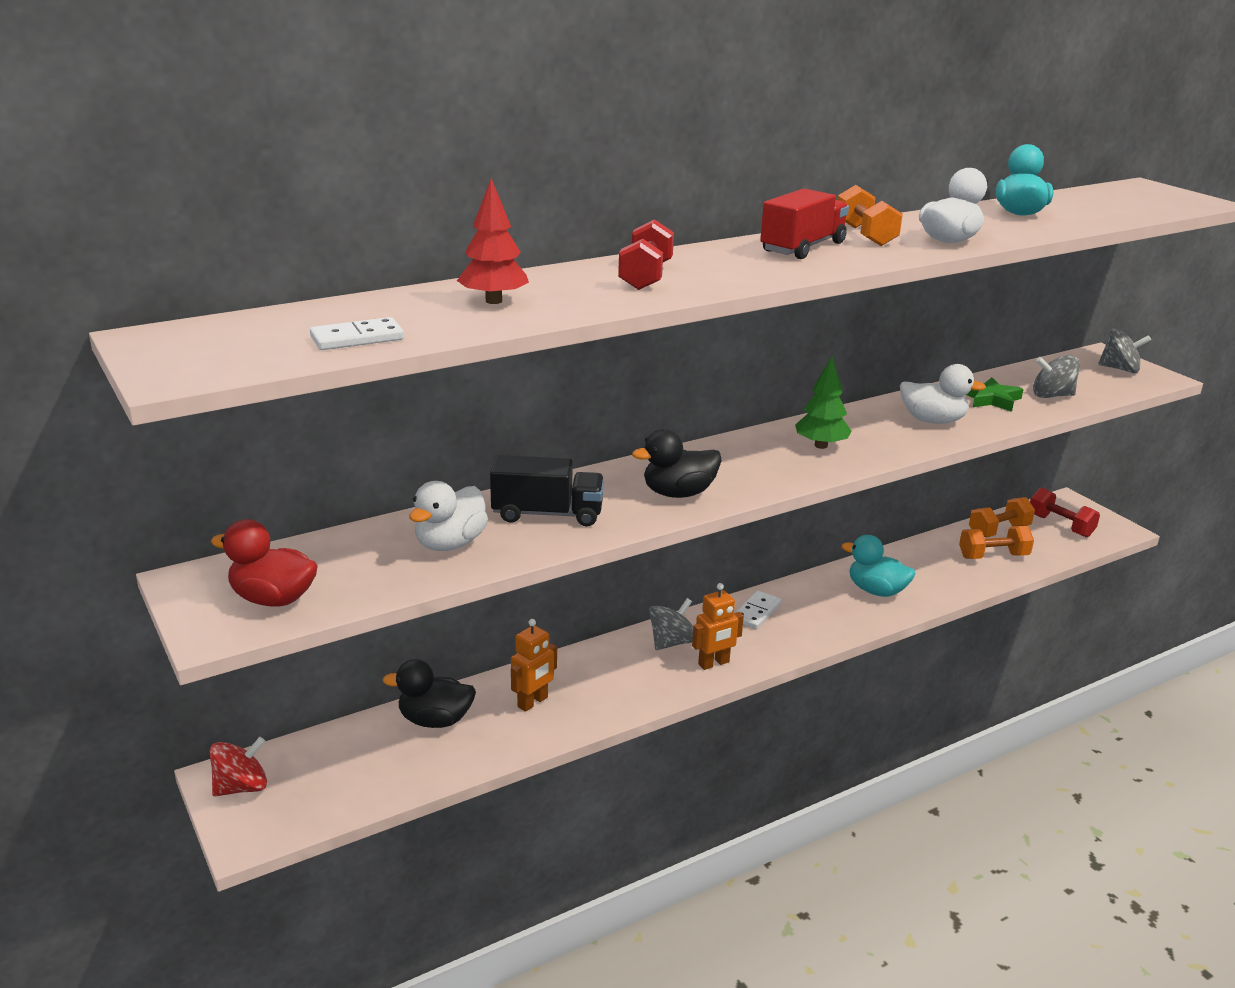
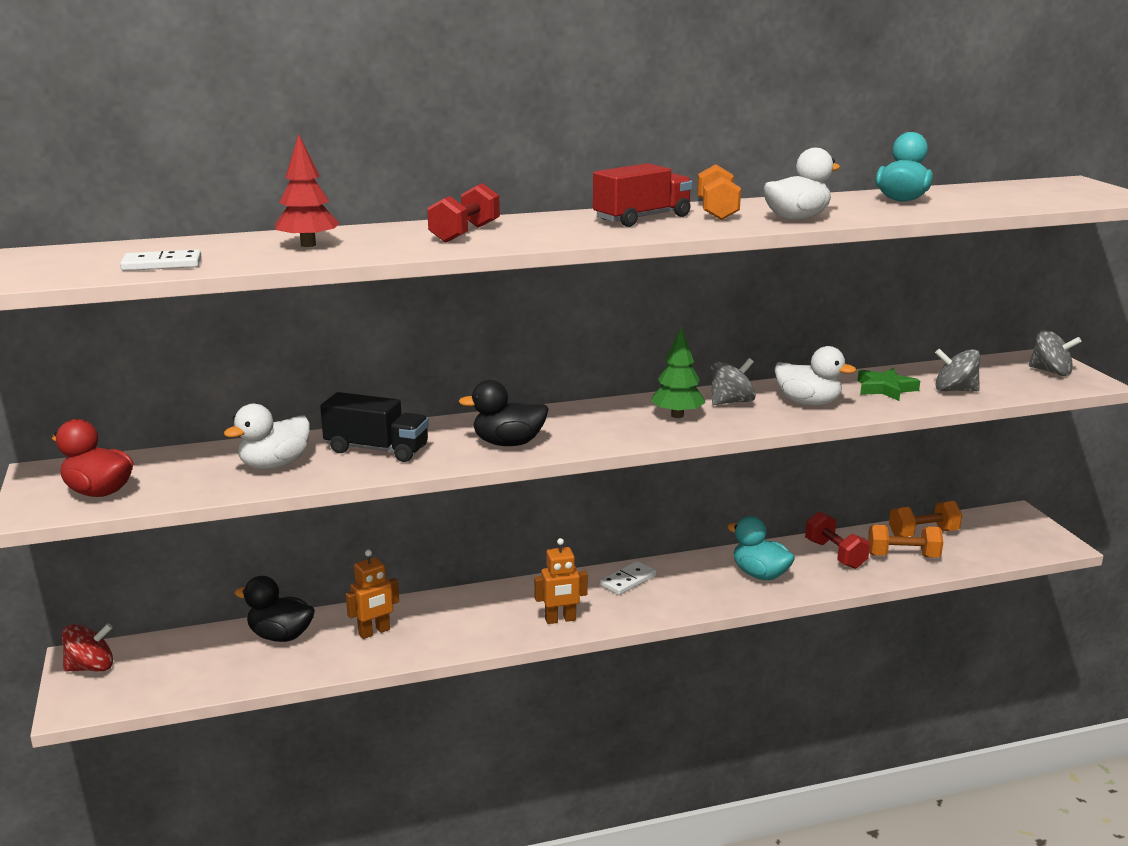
camera: 15 degrees right, 5 degrees down
(672, 642) = (531, 597): grey spinning top -> grey spinning top (731, 402)
(1060, 526) = (994, 535): red dumbbell -> red dumbbell (835, 554)

